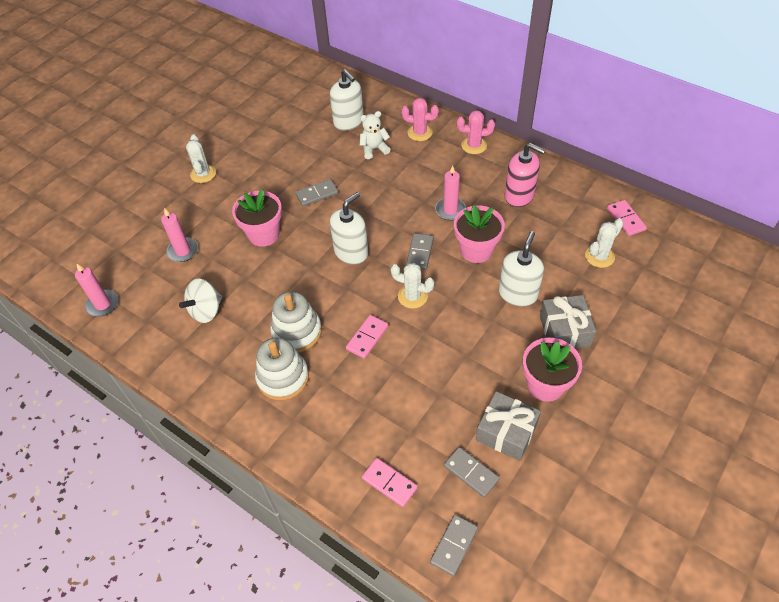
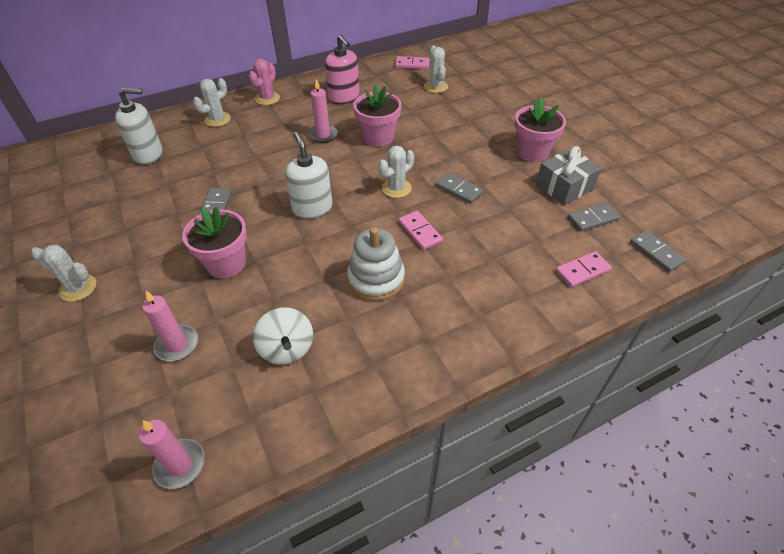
camera: 65 degrees left, 5 degrees down
(283, 377) = (425, 308): white stacking toy -> none
(374, 149) = (203, 151): white teddy bear -> none
(419, 253) = (352, 167): grey domino -> grey domino (458, 190)
(420, 133) = (217, 119): pink cactus -> white cactus
(518, 294) = (439, 133): white soap dispenser -> none
(519, 195) = (344, 97): pink soap dispenser -> pink soap dispenser turned 90 degrees clockwise
(564, 330) = (489, 126): grey gift -> none

